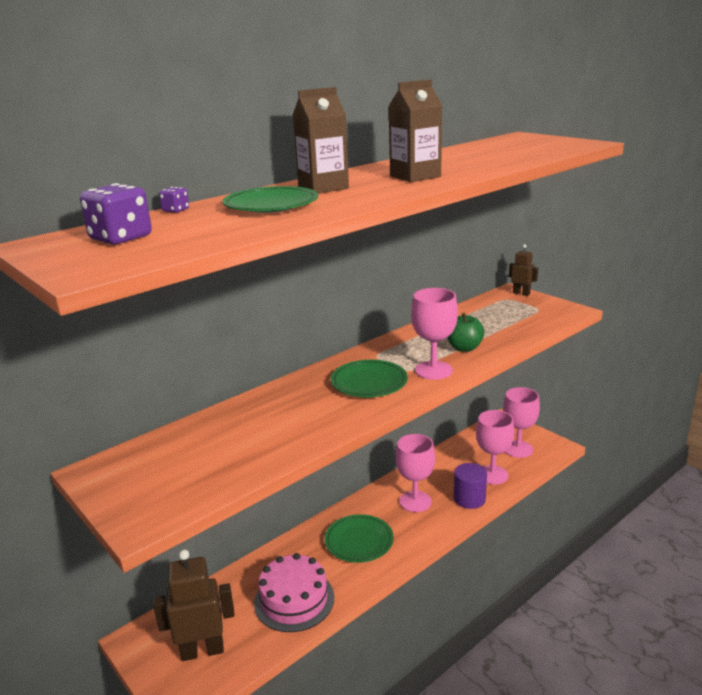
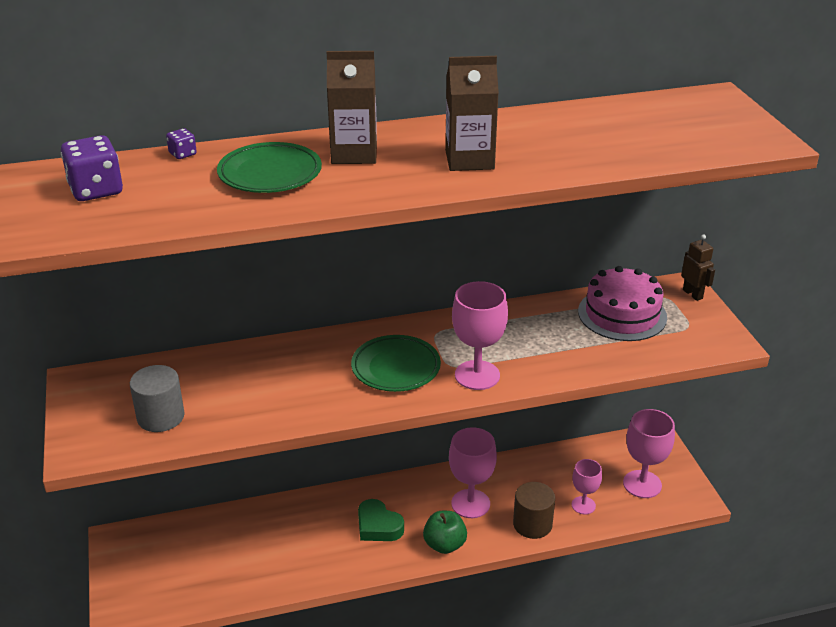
camera: 25 degrees right, 10 degrees up
(200, 472) = (161, 417): none -> grey cylinder
(202, 650) = (165, 575): brown robot -> none
(294, 600) = (274, 561): pink cake -> pink cake (622, 314)
(359, 541) = (378, 526): green plate -> green heart
(464, 348) = (540, 356): green apple -> green apple (444, 544)
(469, 499) = (532, 524): purple cylinder -> brown cylinder
(492, 475) = (583, 505): pink goblet -> pink goblet, size x0.62

